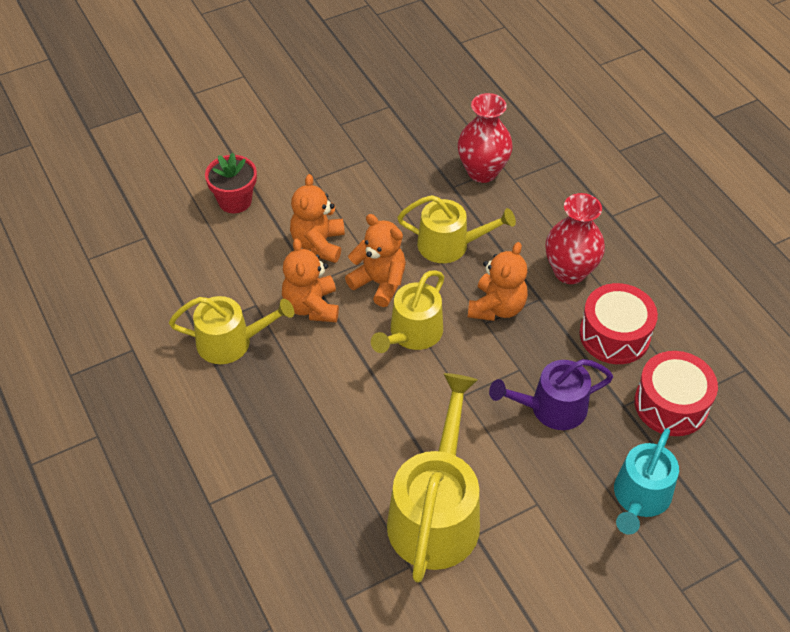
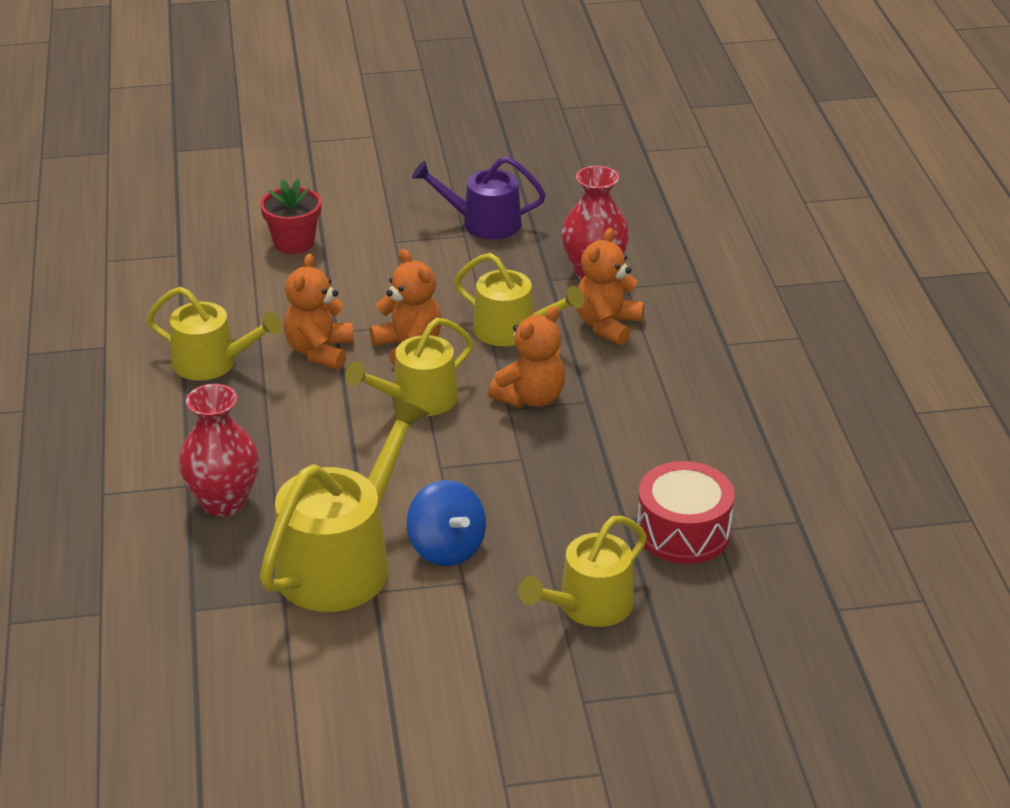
camera: 20 degrees right, 15 degrees down
(318, 244) = (362, 299): orange teddy bear -> orange teddy bear (607, 325)
(508, 475) = (446, 548): none -> blue spinning top
(552, 408) = (537, 501): purple watering can -> purple watering can (484, 223)
(569, 271) = (639, 384): red vase -> red vase (223, 502)
(614, 335) = (656, 453): red drum -> none
(640, 497) = (589, 606): turquoise watering can -> yellow watering can

